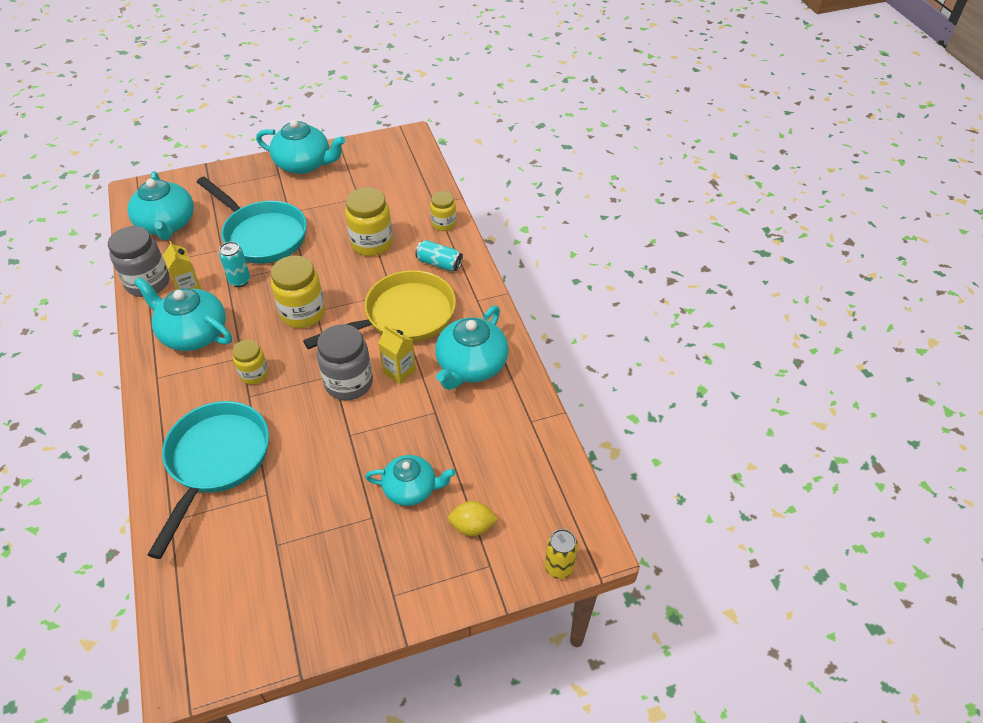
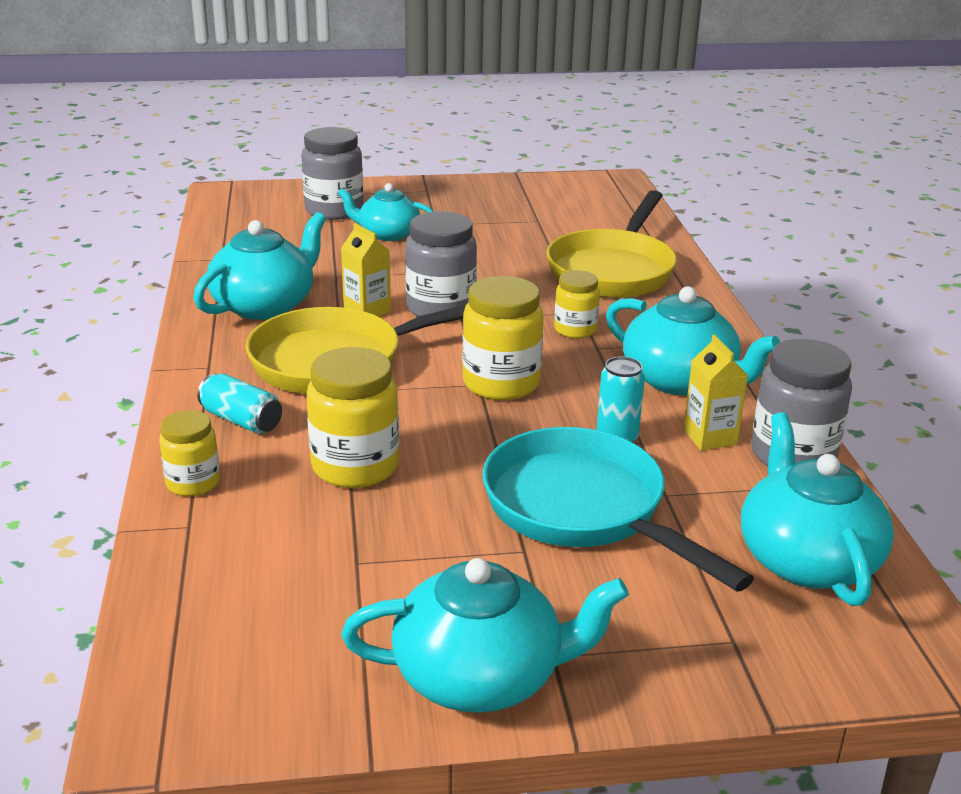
camera: 170 degrees left, 20 degrees down
(216, 461) = (613, 270): turquoise pan -> yellow pan
(304, 164) = (481, 676): turquoise teapot -> turquoise teapot turned 150 degrees clockwise
(472, 526) = (334, 210): yellow lemon -> grey jar
(559, 567) = (265, 187): yellow can -> none

